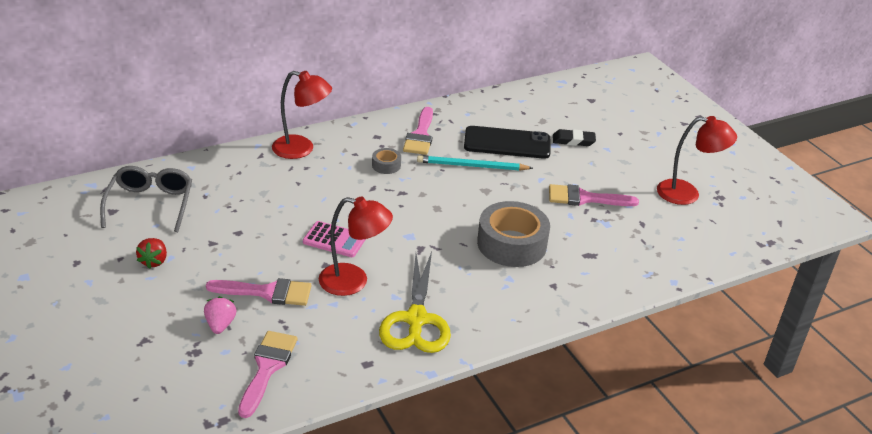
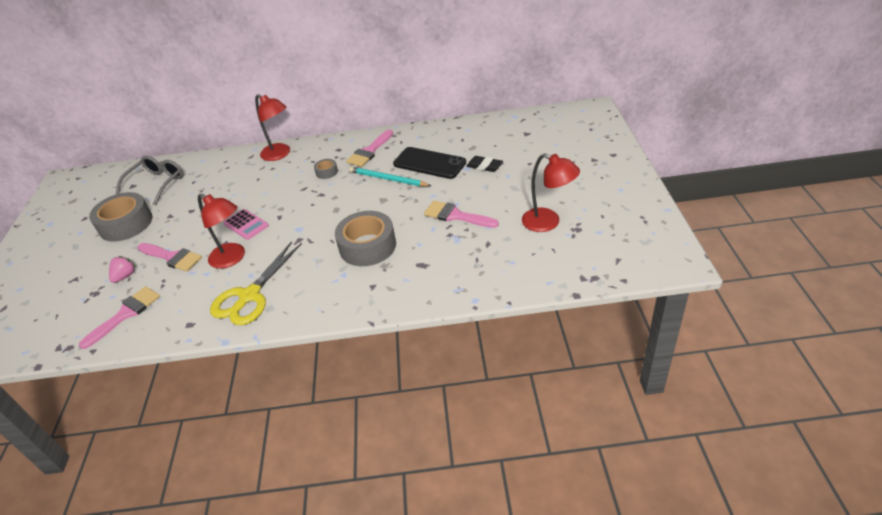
camera: 30 degrees right, 5 degrees up
(154, 261) = (126, 224): red strawberry -> grey tape

